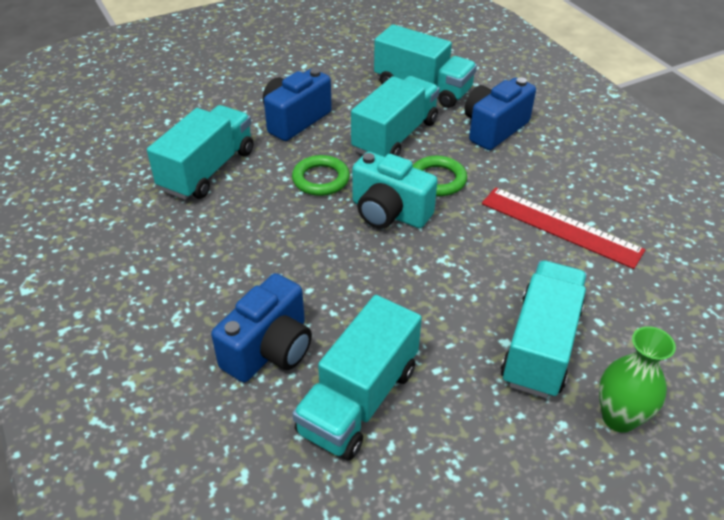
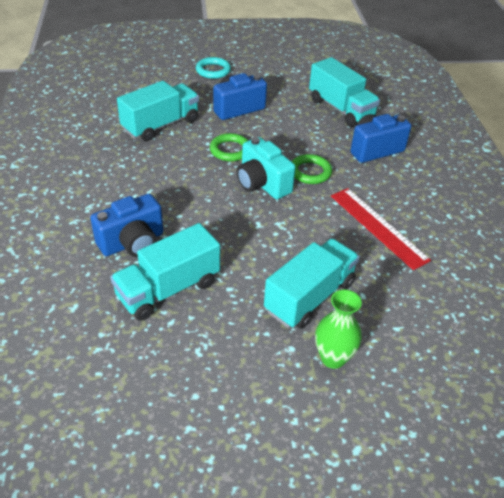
camera: 20 degrees right, 0 degrees up
(232, 78) = (213, 70): none -> turquoise ring
(395, 136) = (299, 136): turquoise truck -> none

